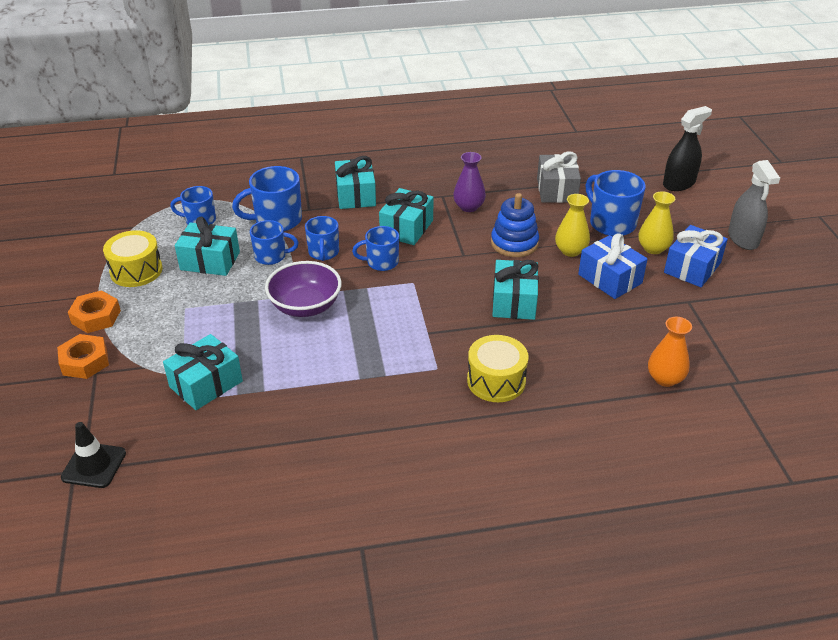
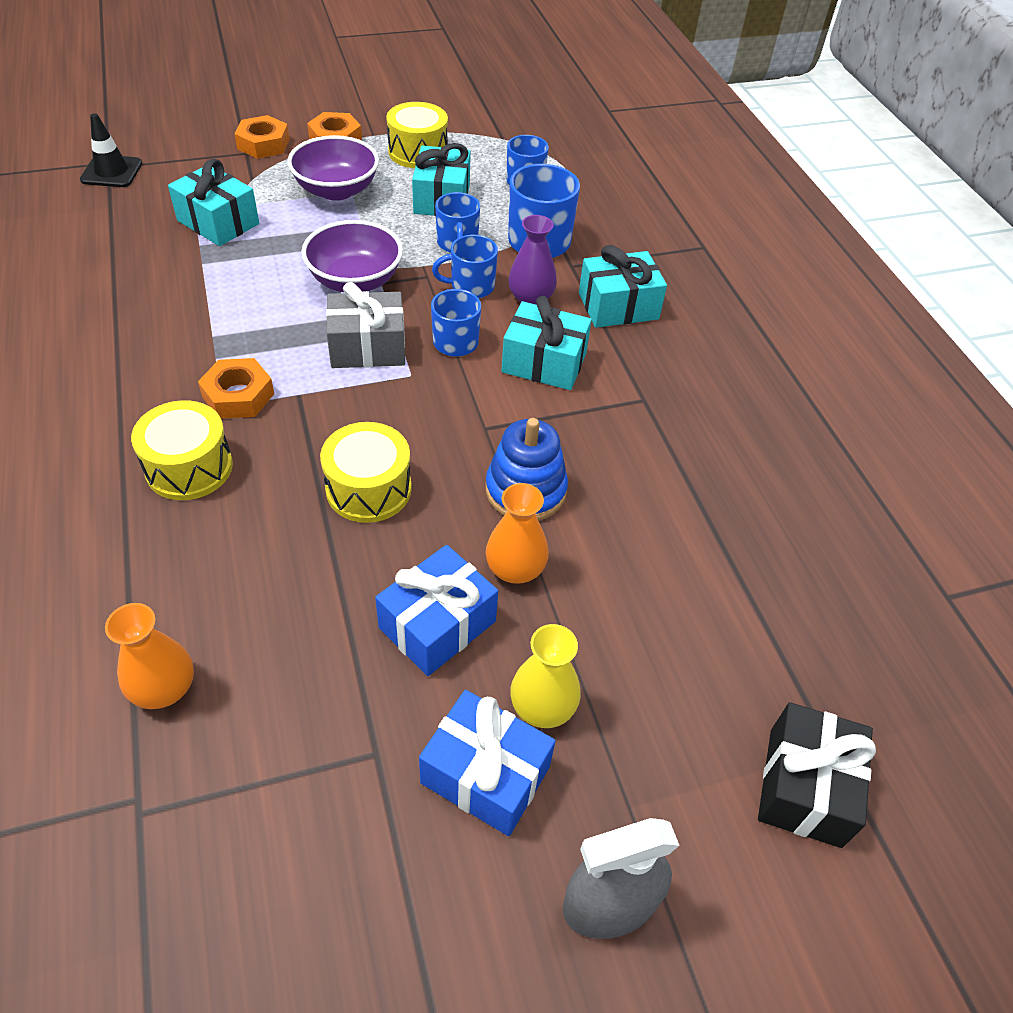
camera: 80 degrees right, 10 degrees up
(179, 316) = (336, 190): none -> purple bowl
(427, 361) = (238, 395): none -> orange nut
(468, 207) = (619, 432): purple vase -> purple vase (531, 298)
(514, 301) = (369, 489): turquoise gift -> yellow drum
(557, 190) = (707, 555): grey gift -> grey gift (367, 347)
(570, 251) = (515, 569): yellow vase -> orange vase
(611, 223) = (615, 639): blue mug -> none
(679, 183) = (805, 786): black spray bottle -> black gift

